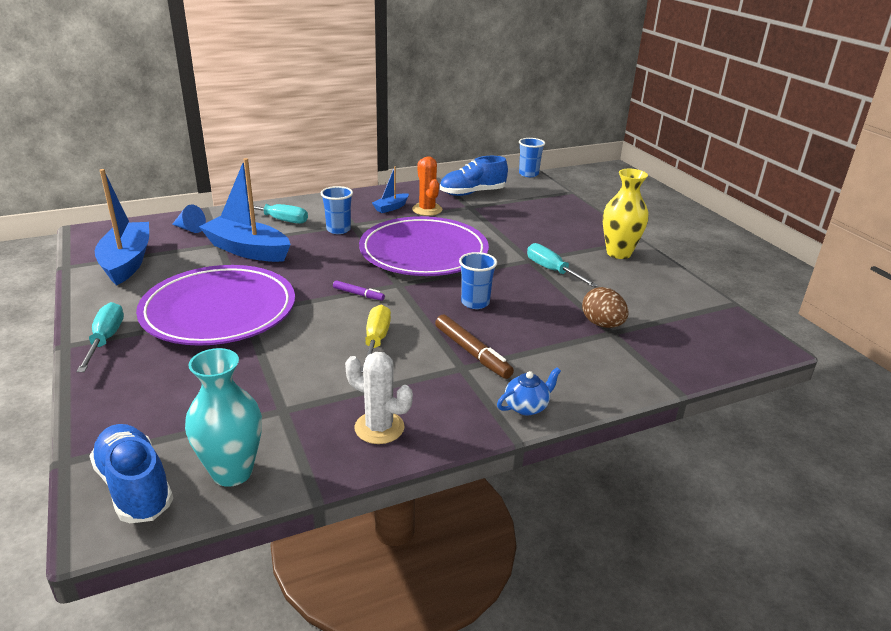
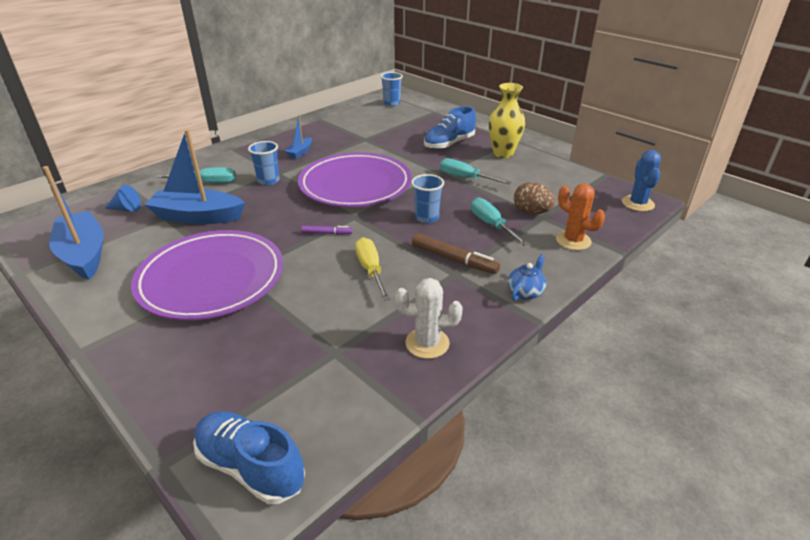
camera: 20 degrees left, 5 degrees up
(105, 340) = (116, 335): turquoise screwdriver -> turquoise screwdriver (491, 225)
(232, 472) = (331, 422): turquoise vase -> none
(427, 209) = (332, 148): orange cactus -> orange cactus (573, 241)
(472, 193) = (359, 127): blue shoe -> blue shoe (449, 144)
(748, 345) = (637, 203): none -> blue cactus

